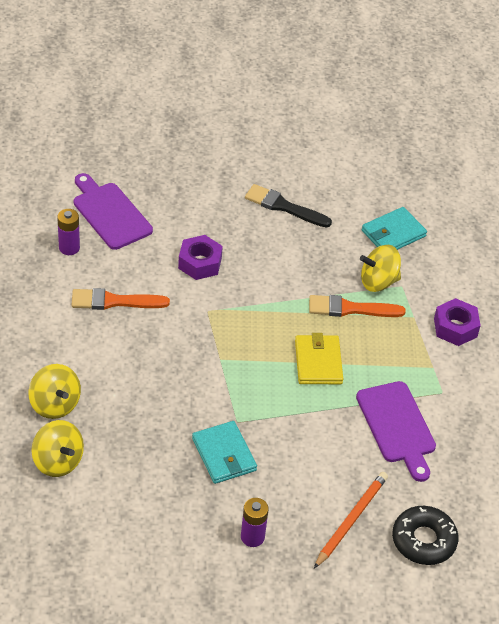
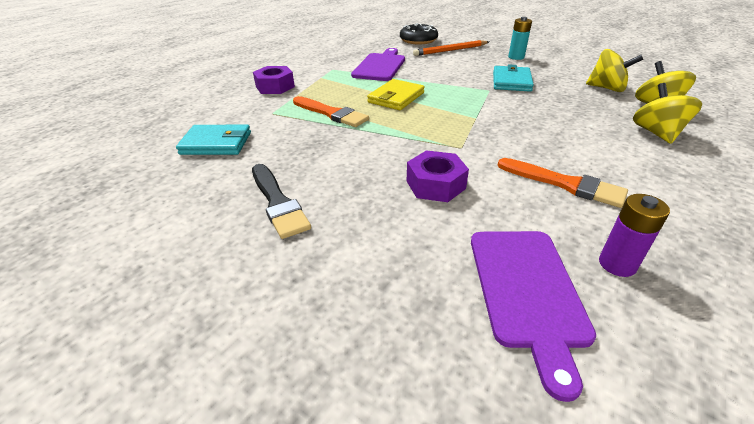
camera: 140 degrees left, 10 degrees down
(252, 537) = (516, 57): purple battery -> turquoise battery
(378, 282) = (285, 120): yellow spinning top -> yellow spinning top (606, 88)

